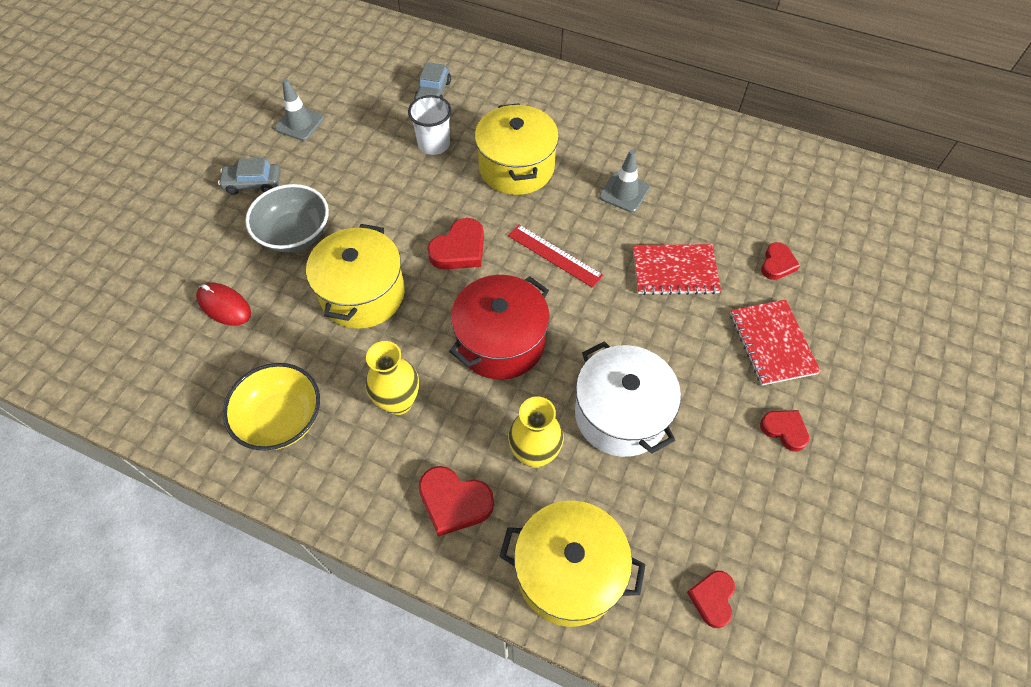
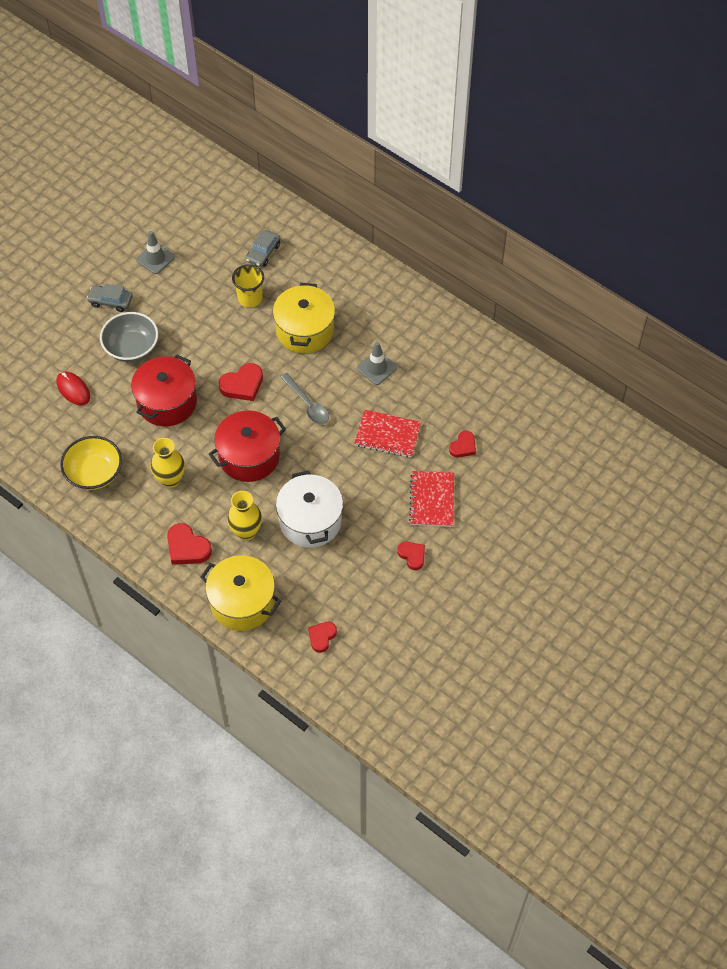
camera: 15 degrees right, 0 degrees up
(363, 294) = (167, 402): yellow pot -> red pot
(434, 144) = (250, 298): white cup -> yellow cup
(554, 255) = (307, 404): red ruler -> grey spoon

